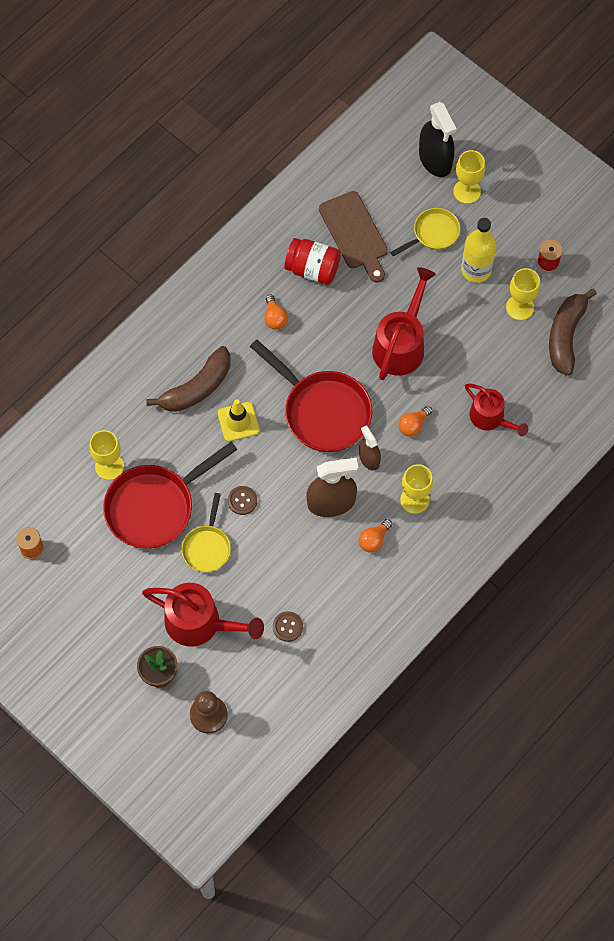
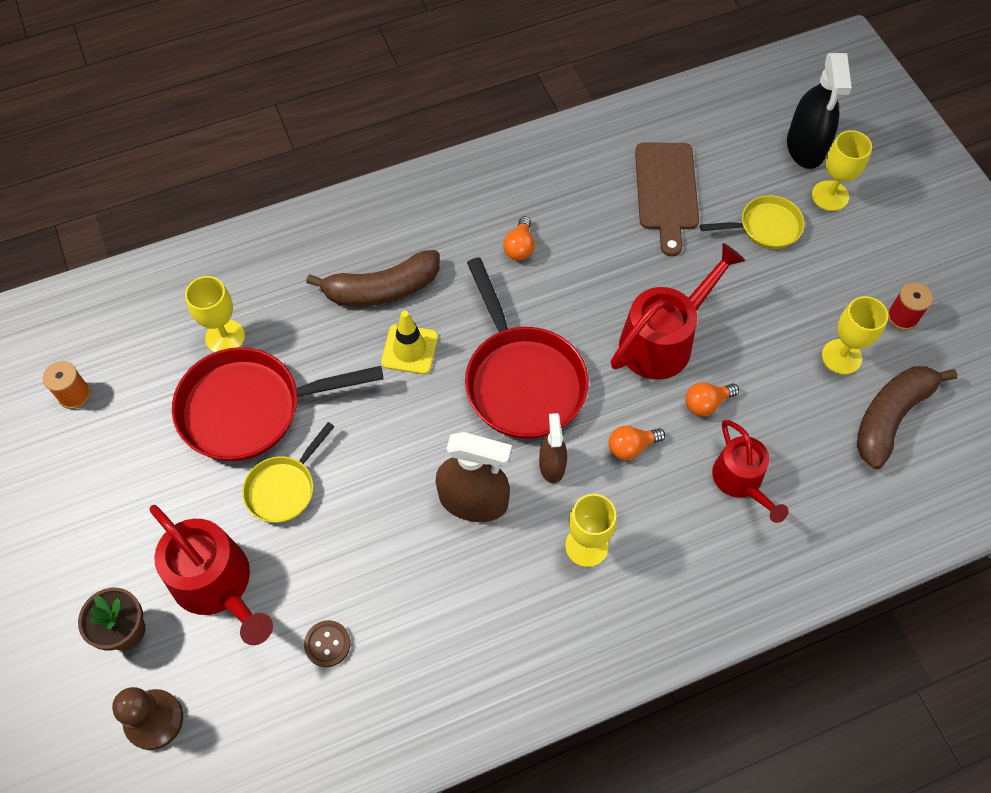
camera: 25 degrees right, 5 degrees down
(242, 501) = (361, 448): brown button -> none
(312, 269) = (594, 211): red jar -> none
(374, 540) = (505, 576): orange light bulb -> orange light bulb (706, 403)
(476, 270) = (802, 289): yellow bottle -> none

